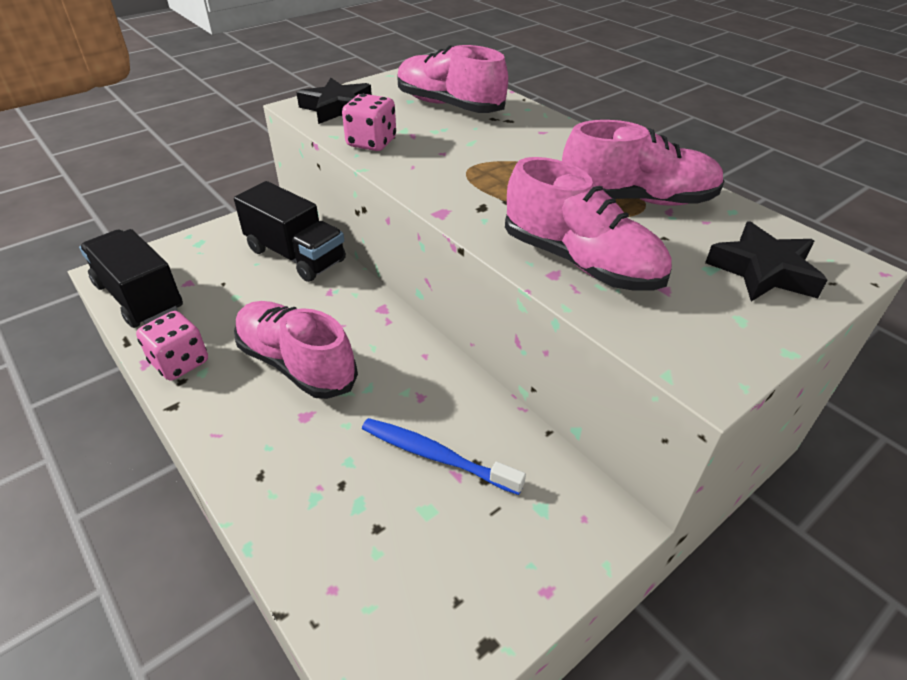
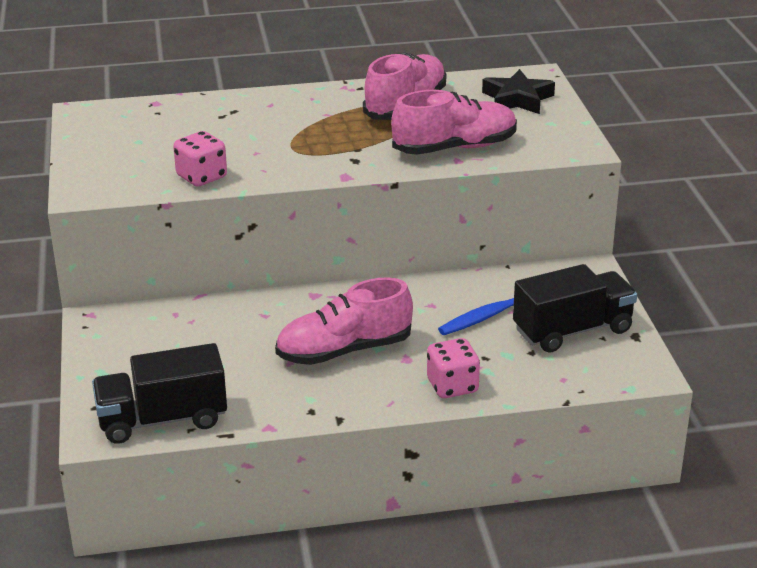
camera: 60 degrees left, 10 degrees down
(180, 362) = (287, 408): pink dice -> pink dice (452, 386)
(296, 255) = (188, 320): black truck -> black truck (572, 330)
(337, 108) = (110, 177): black star -> none
(449, 105) = (173, 127): pink shoe -> none

